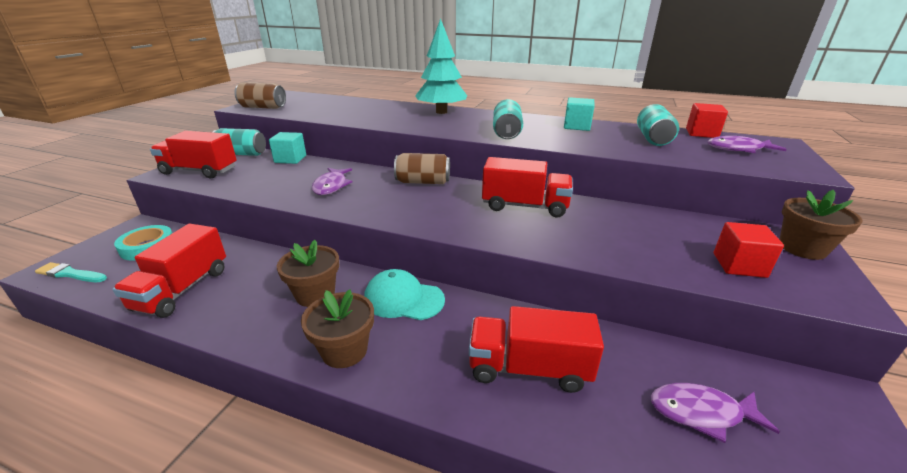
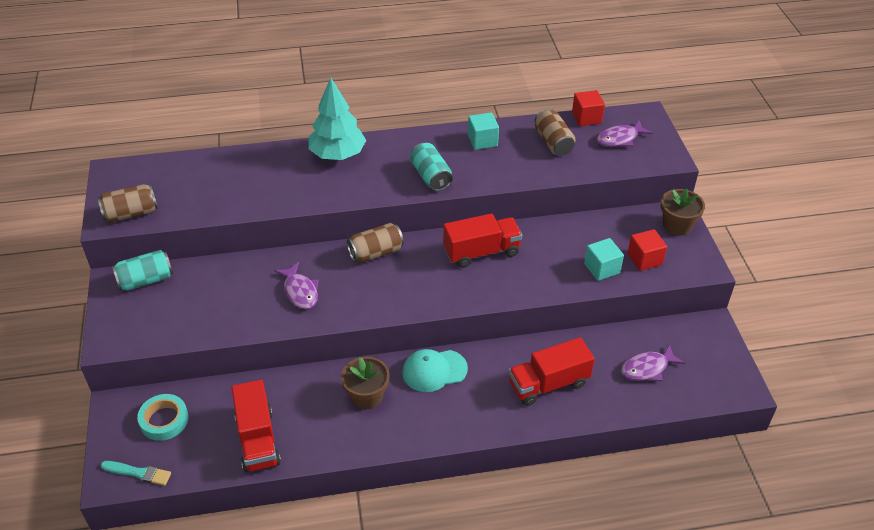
camera: 30 degrees left, 15 degrees up
(71, 274) = (138, 473): turquoise brush -> turquoise brush turned 150 degrees counterclockwise
(199, 171) = (141, 323): red truck -> none
(290, 159) = (211, 268): turquoise cube -> turquoise cube (602, 268)
(344, 350) = (431, 425): brown flower pot -> none
(653, 138) = (553, 142): turquoise can -> brown can

